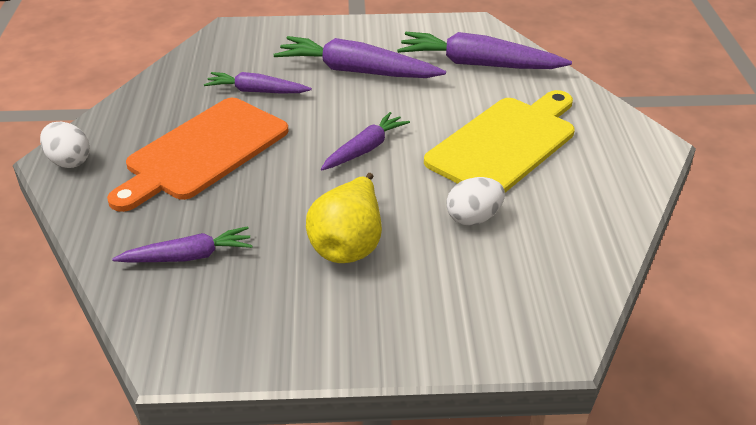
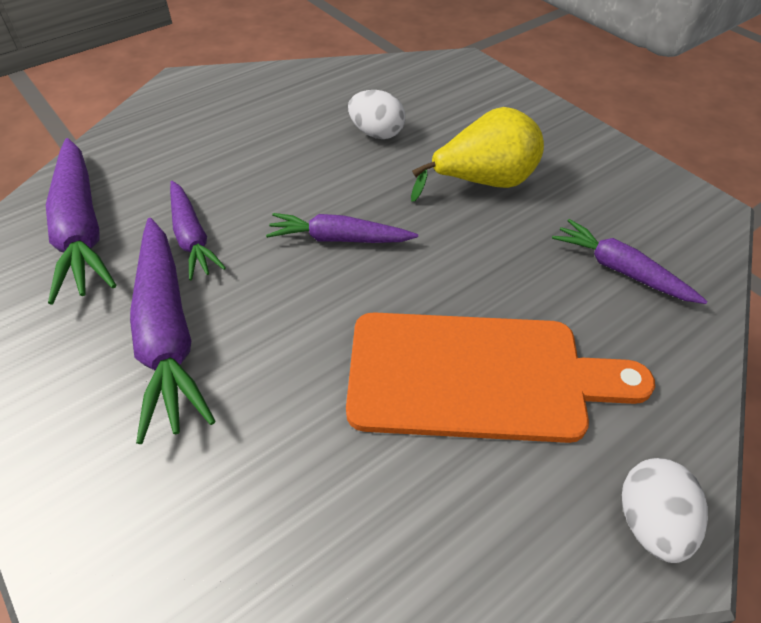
camera: 125 degrees left, 10 degrees up
(256, 91) = (298, 416): purple carrot -> purple carrot (192, 237)
(504, 143) = (246, 154): yellow cutting board -> none

